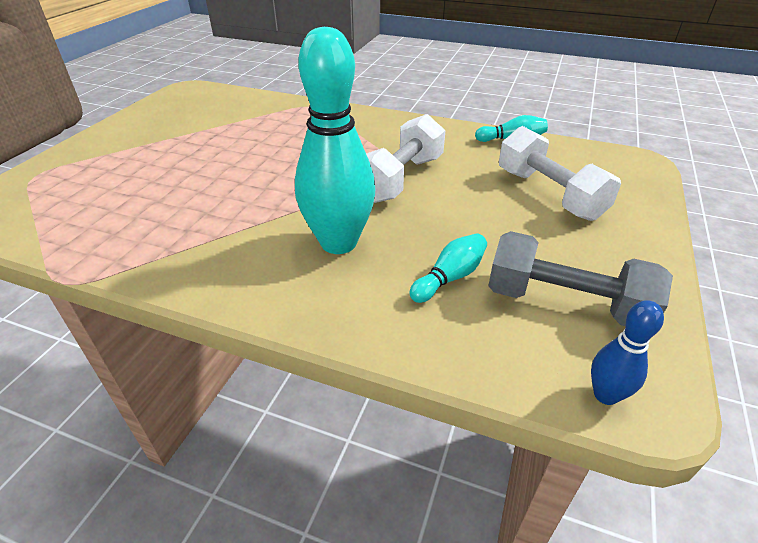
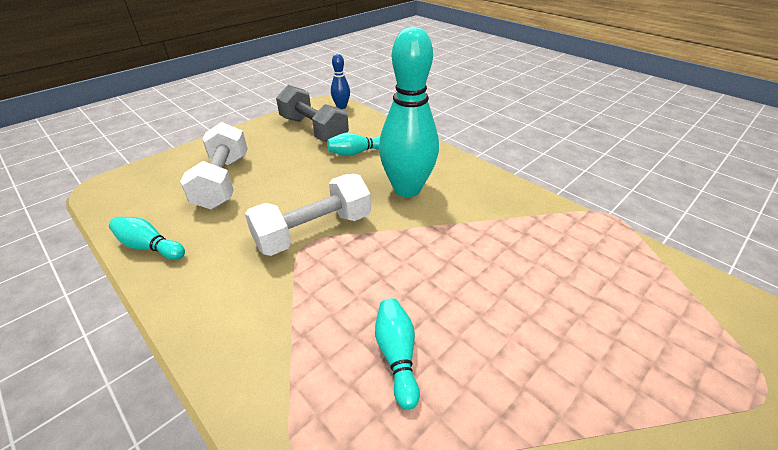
camera: 155 degrees left, 0 degrees up
(284, 138) = (397, 355): none -> turquoise bowling pin

